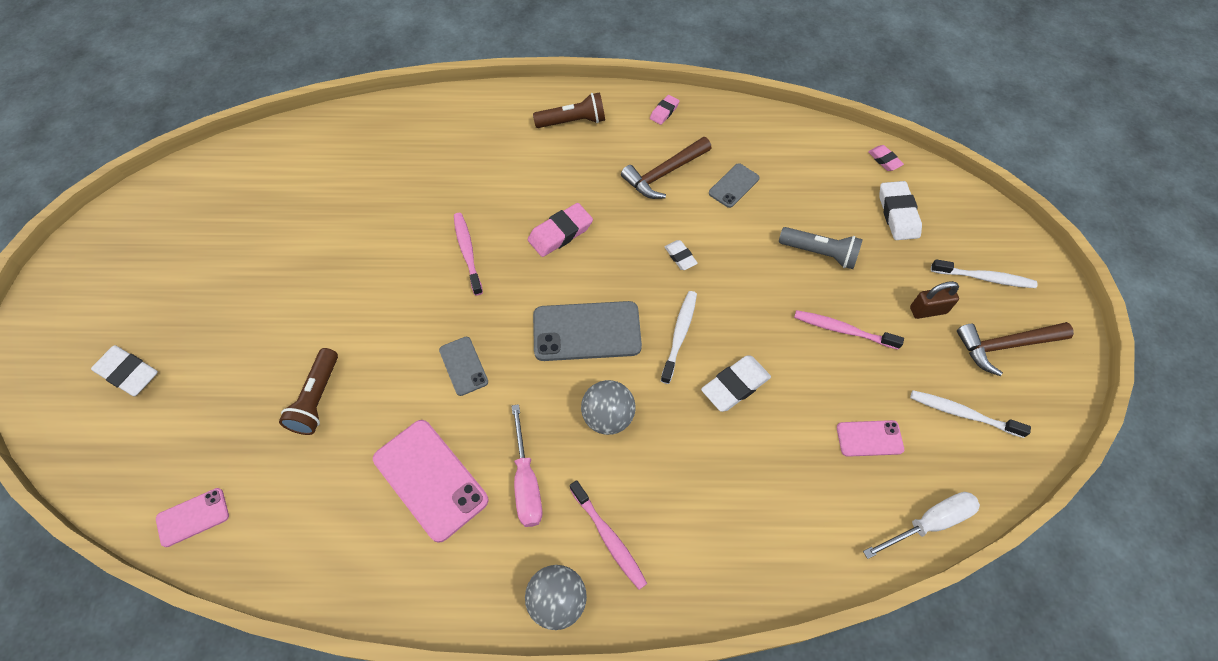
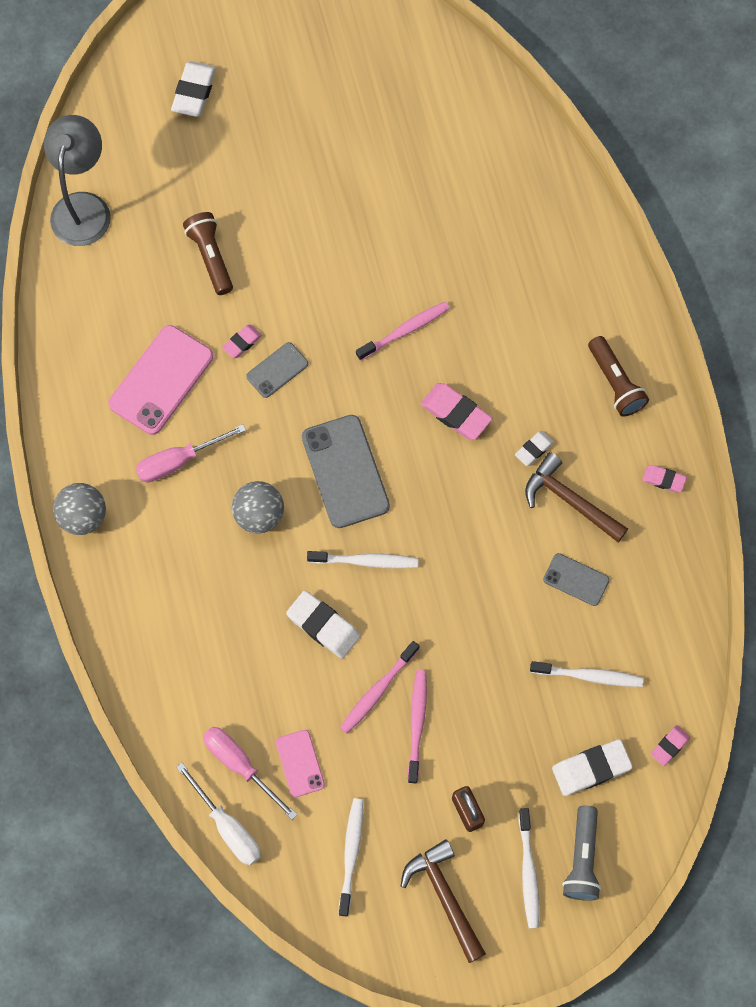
camera: 75 degrees right, 10 degrees up
(193, 517) = (83, 207): pink phone -> grey lamp
(317, 399) = (210, 257): brown flashlight -> brown flashlight turned 75 degrees clockwise
(422, 391) = (242, 343): none -> pink eraser
(609, 538) = (146, 544): pink toothbrush -> pink toothbrush (378, 690)
(680, 257) = (461, 542): white eraser -> white eraser (534, 449)
(818, 197) = (589, 676): none -> white toothbrush
(820, 253) = (509, 688): grey flashlight -> grey flashlight (582, 859)
(865, 495) = (240, 765): none -> pink screwdriver

